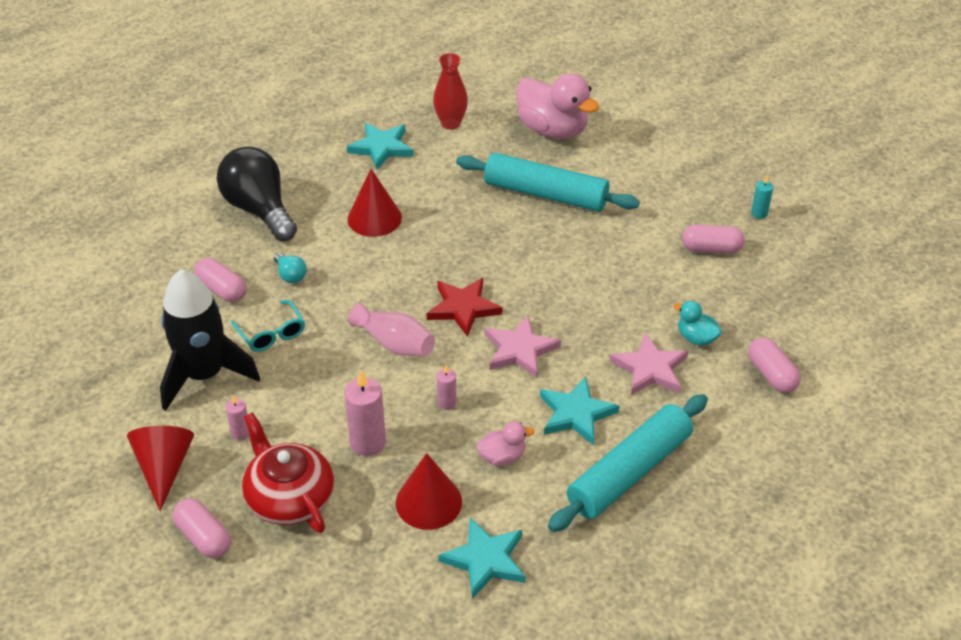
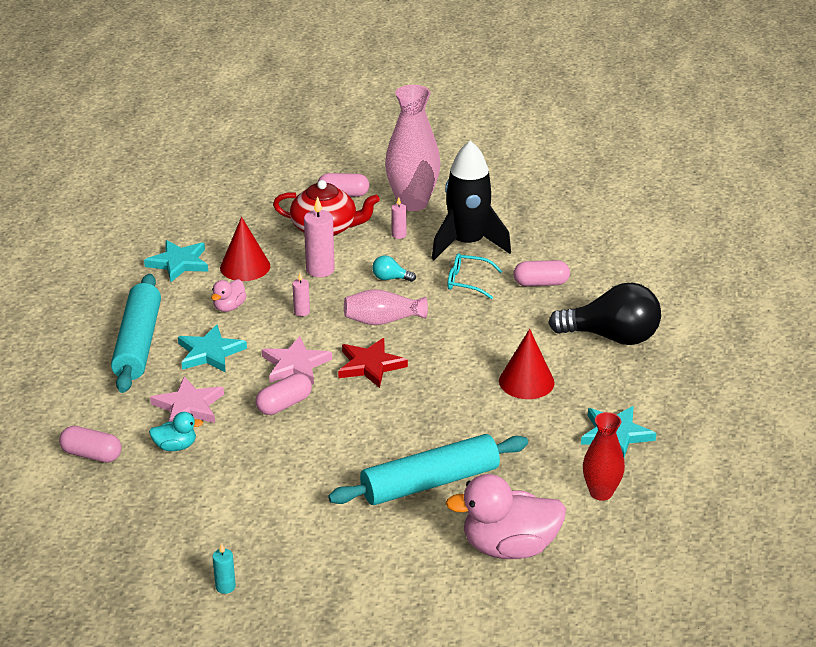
camera: 135 degrees right, 10 degrees down
(164, 468) = (412, 203): red cone -> pink vase
(290, 275) = (515, 315): turquoise light bulb -> turquoise light bulb (390, 278)
(711, 249) = (235, 524): pink capsule -> pink capsule (284, 404)

